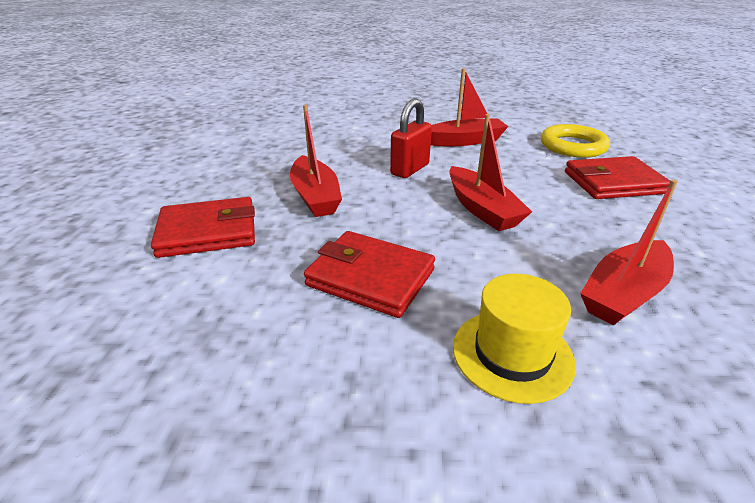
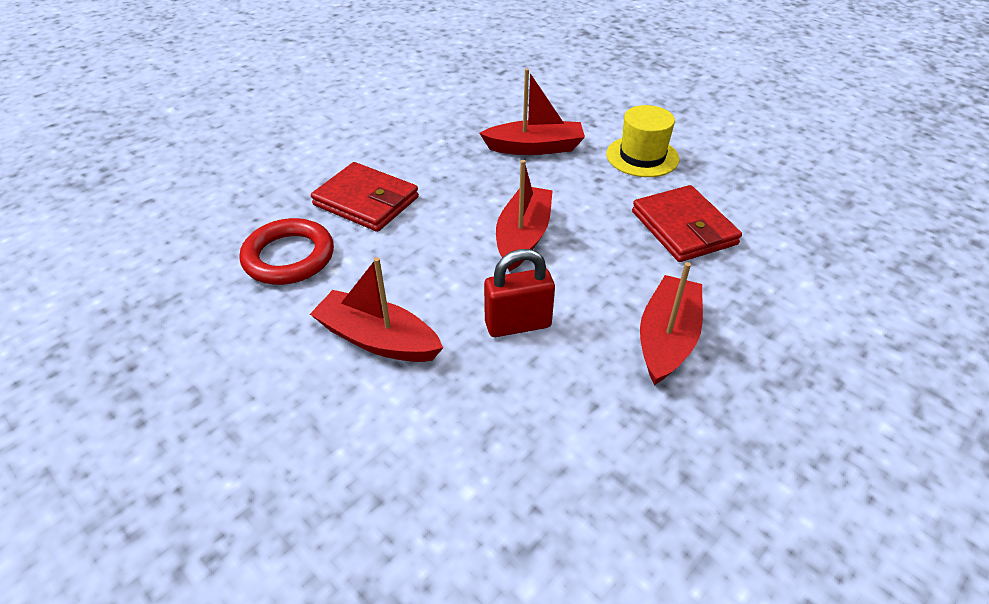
camera: 140 degrees left, 10 degrees up
(208, 232) = (810, 345): red wallet -> none
(573, 146) = (289, 257): yellow ring -> red ring

